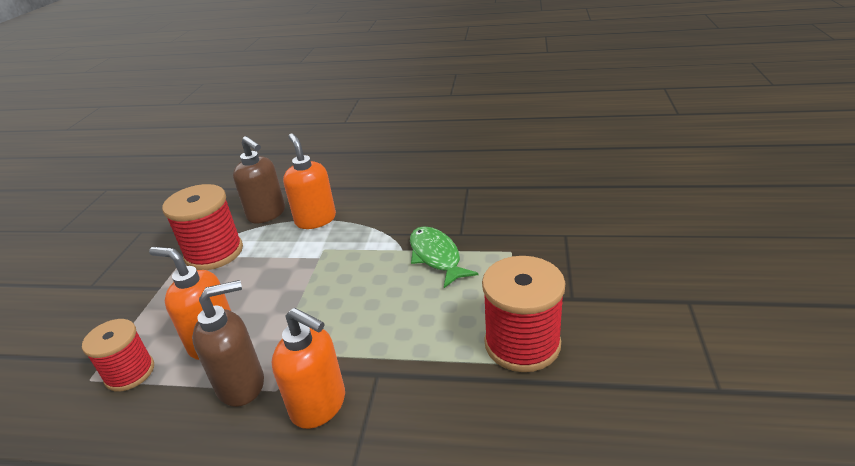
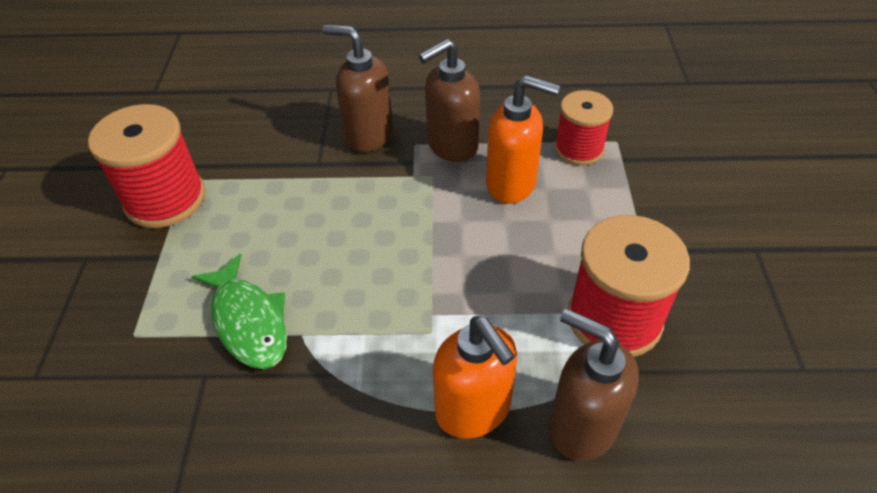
camera: 170 degrees right, 15 degrees up
(319, 405) = (368, 135): orange soap dispenser -> brown soap dispenser

